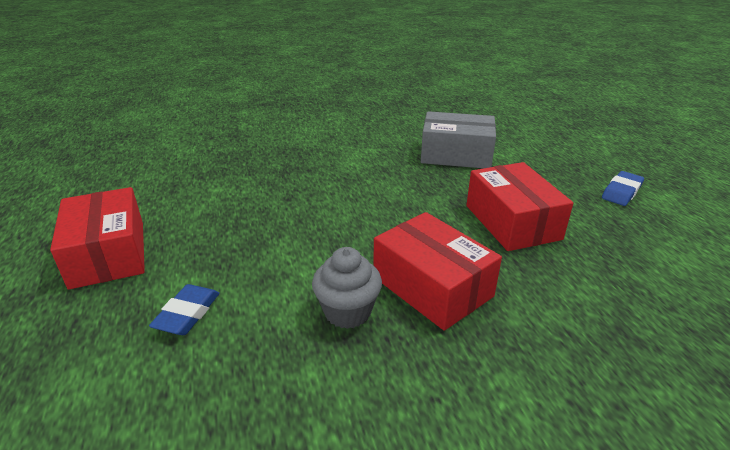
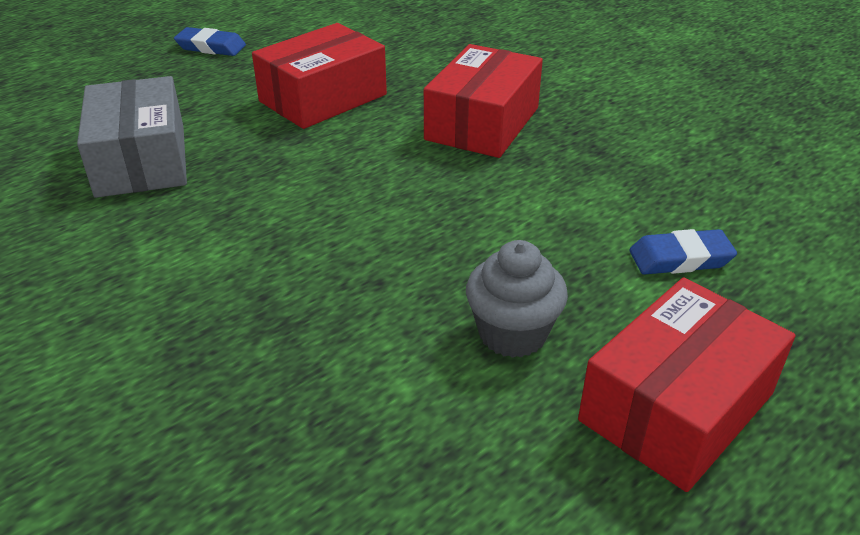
camera: 115 degrees left, 5 degrees up
(347, 312) = (565, 159): grey cupcake -> grey cupcake (512, 334)

